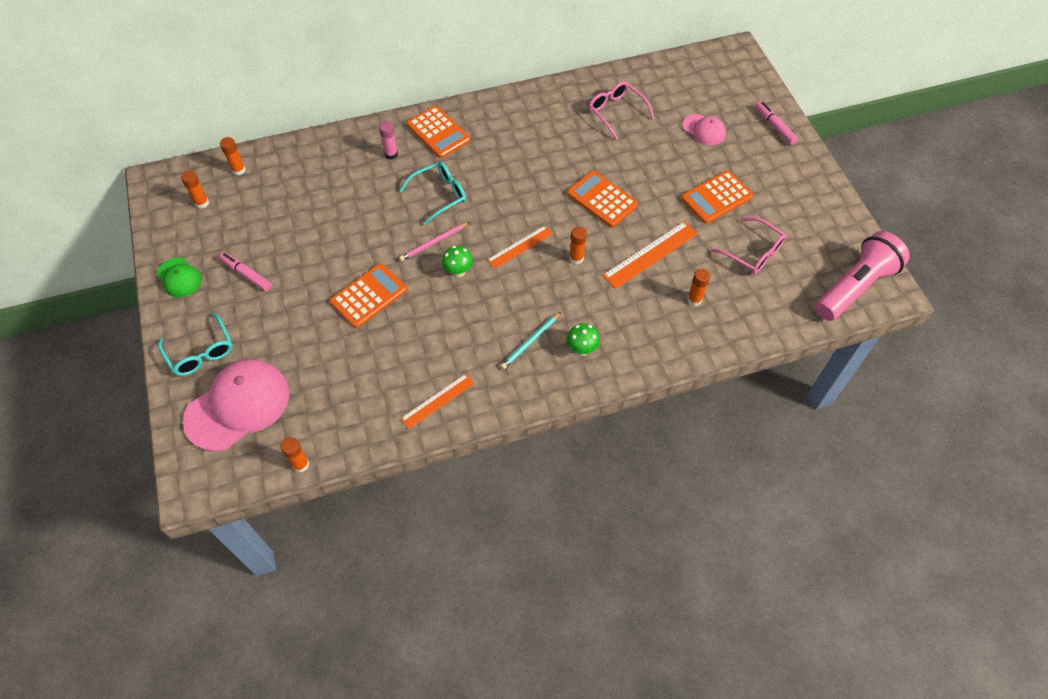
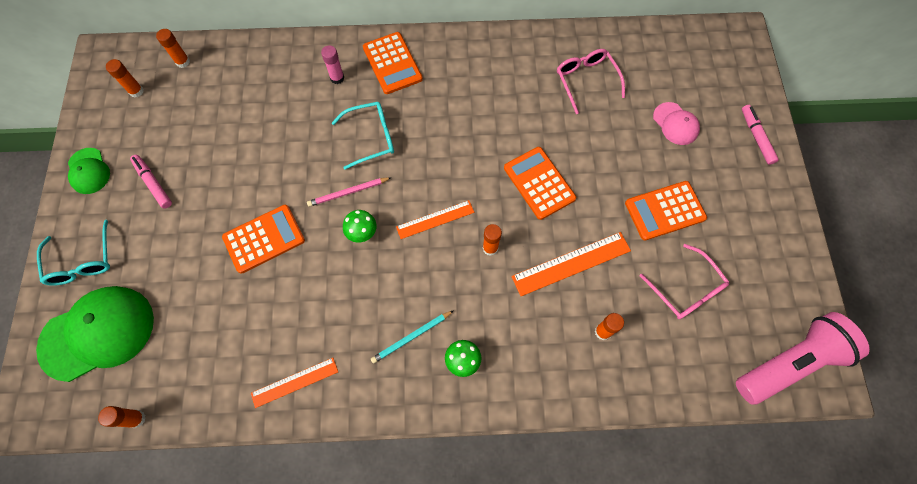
camera: 15 degrees right, 10 degrees up
(238, 406) = (98, 333): pink cap -> green cap

